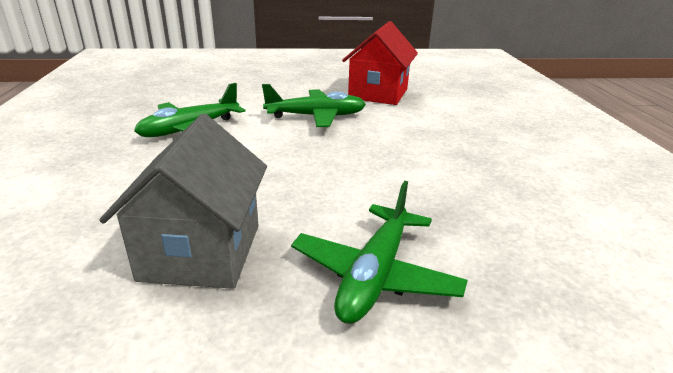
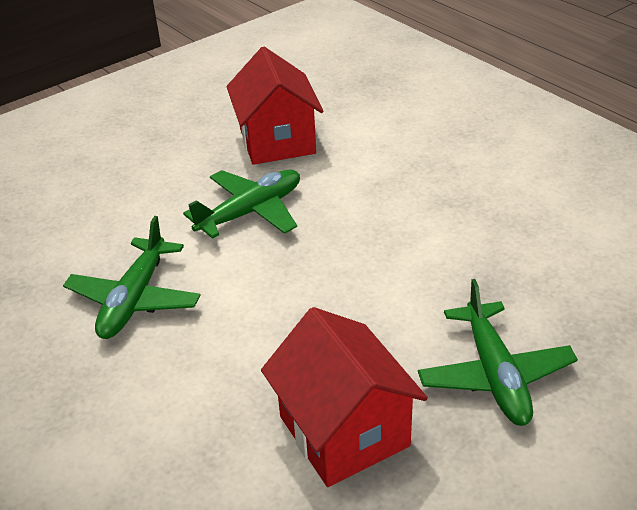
camera: 30 degrees left, 10 degrees up
(201, 252) = (344, 431): grey house -> red house

